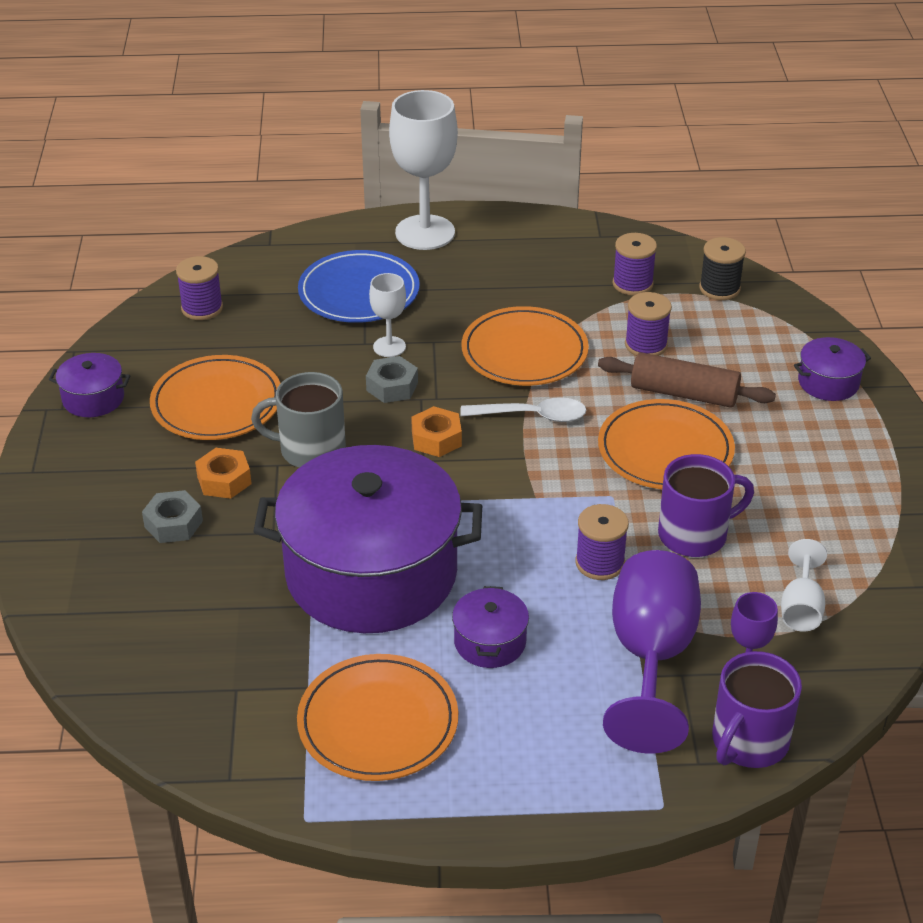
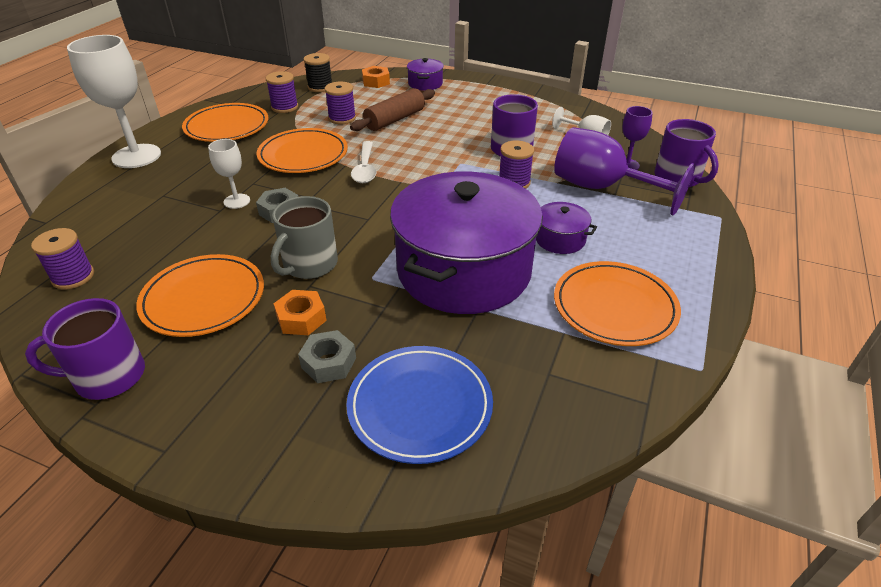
camera: 65 degrees left, 0 degrees up
(93, 398) = (108, 376): purple pot -> purple mug
(359, 292) = (161, 198): blue plate -> blue plate (420, 406)
(436, 439) = (352, 208): orange nut -> orange nut (376, 82)
(532, 416) = (365, 168): white spoon -> white spoon turned 150 degrees clockwise
(665, 450) = (436, 137): orange plate -> orange plate (227, 127)

